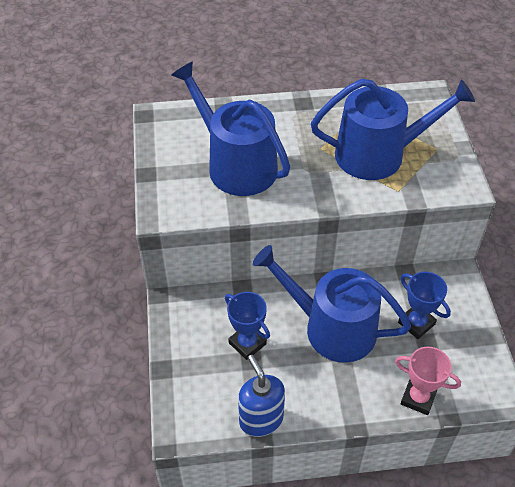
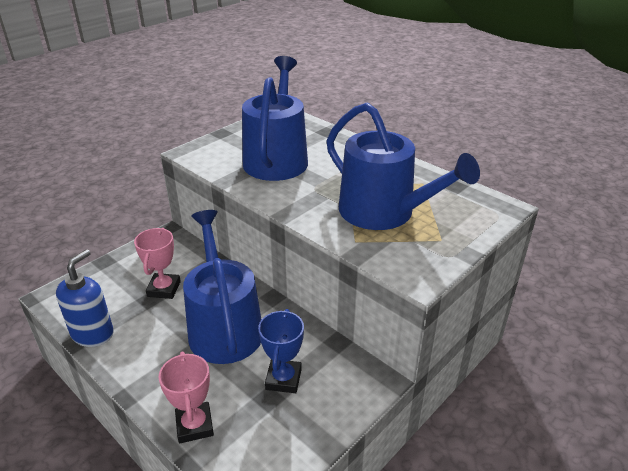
camera: 50 degrees right, 15 degrees down
(247, 343) = (164, 289): blue trophy -> pink trophy

